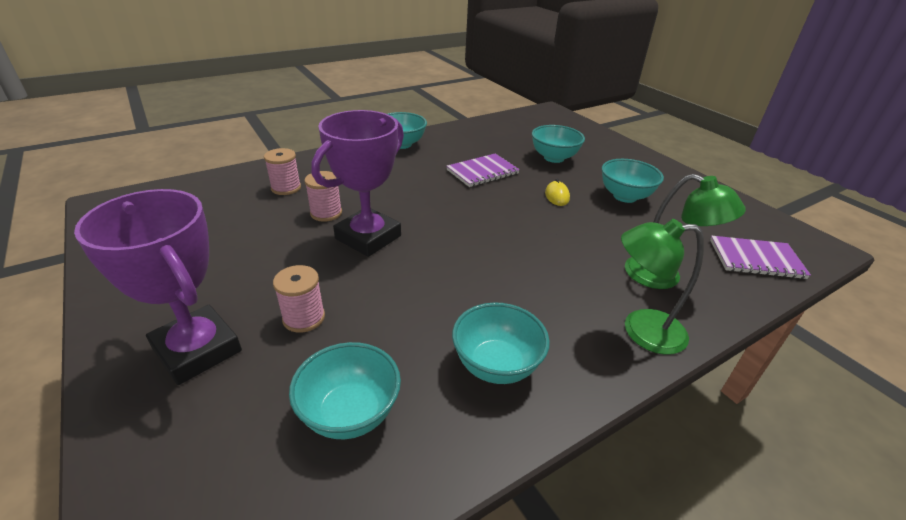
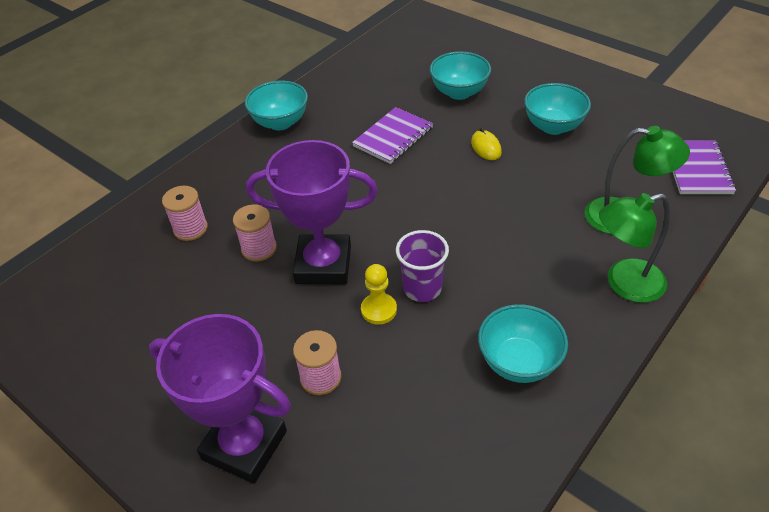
camera: 15 degrees left, 10 degrees up
(350, 413) = (421, 451): turquoise bowl -> none
(368, 237) = (323, 265): purple trophy -> purple trophy turned 75 degrees clockwise
(391, 282) = (379, 310): none -> yellow pawn
(440, 277) = (422, 288): none -> purple cup
(756, 259) = (697, 169): purple notebook -> purple notebook turned 75 degrees counterclockwise

